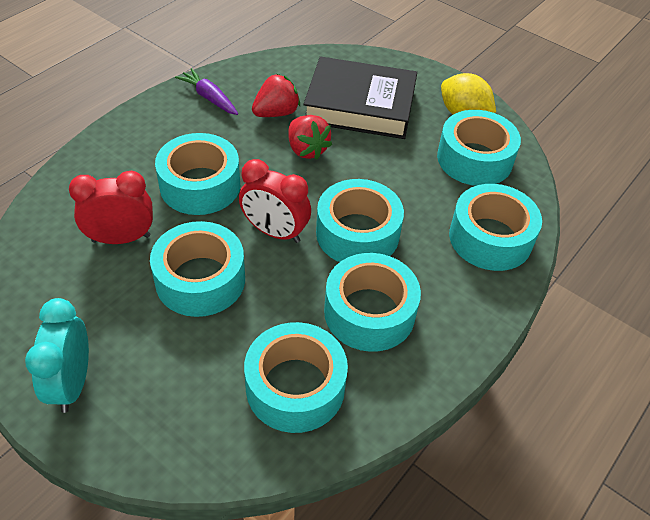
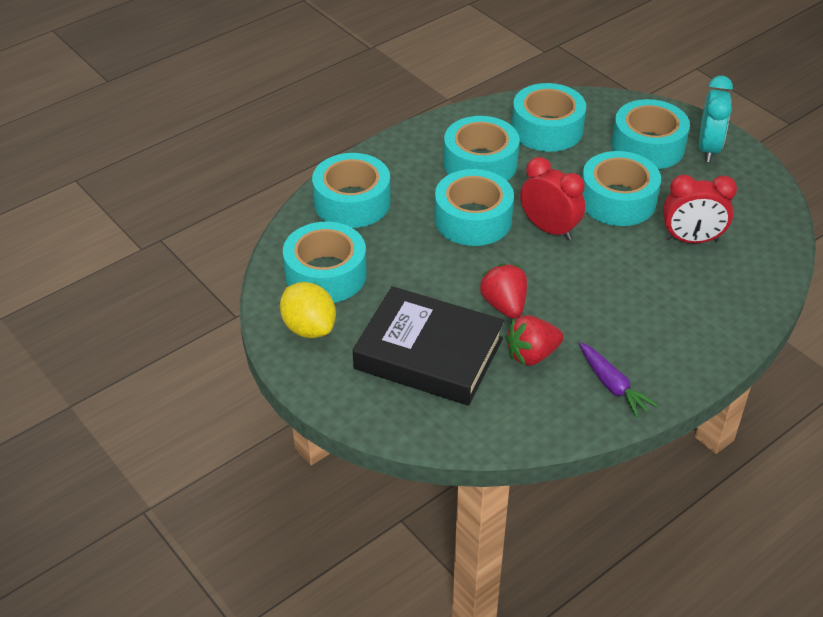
camera: 165 degrees left, 5 degrees down
(200, 185) = (620, 279): turquoise tape -> turquoise tape (648, 146)

